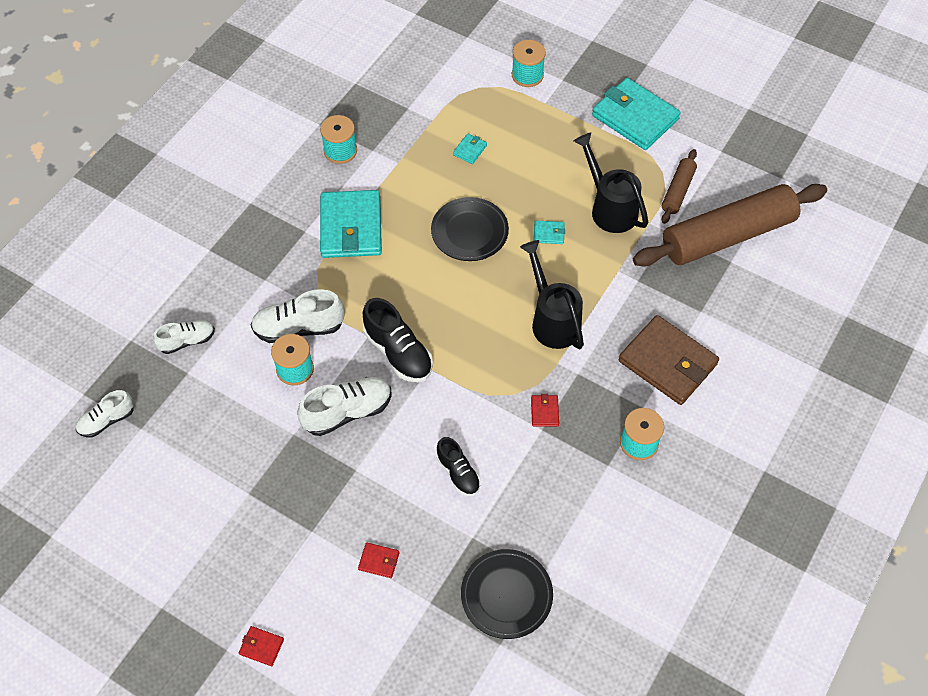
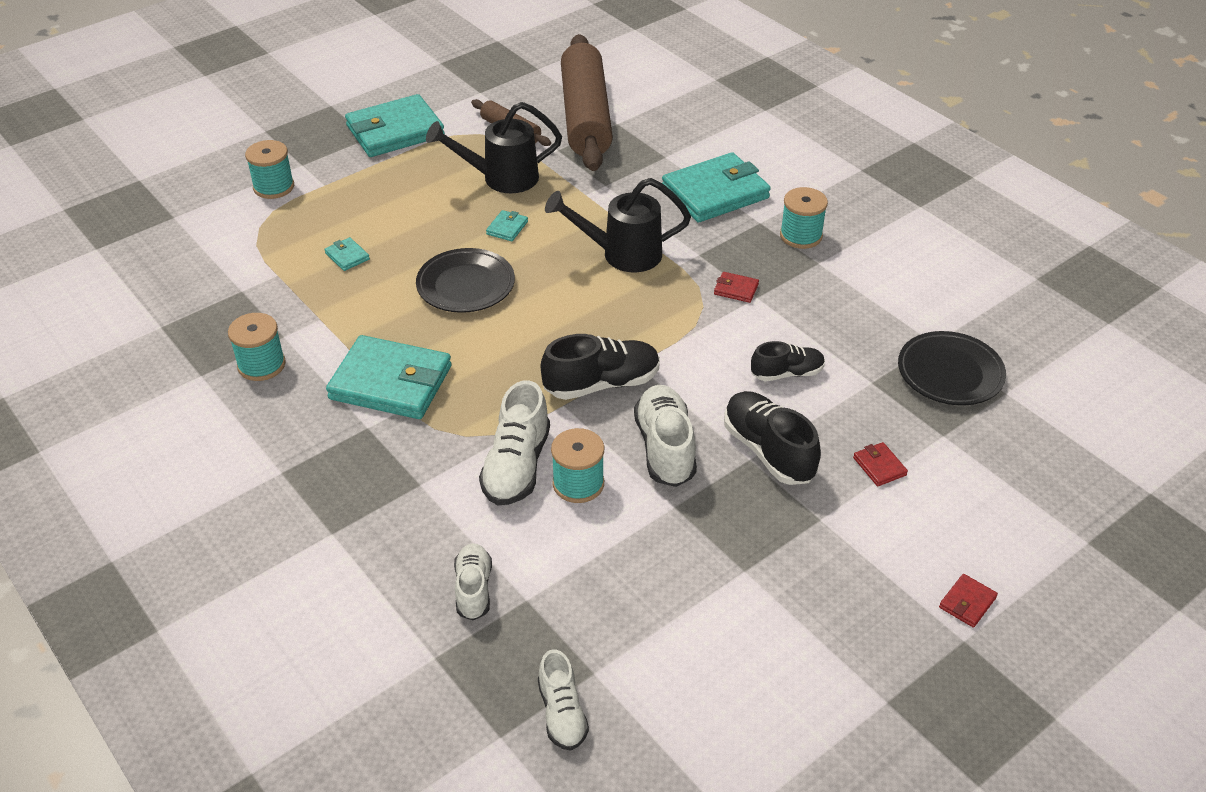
camera: 70 degrees left, 15 degrees down
(368, 480) = (768, 451): none -> black shoe
(379, 561) = (879, 466): red wallet -> red wallet turned 60 degrees counterclockwise
(667, 363) = (715, 193): brown wallet -> turquoise wallet

